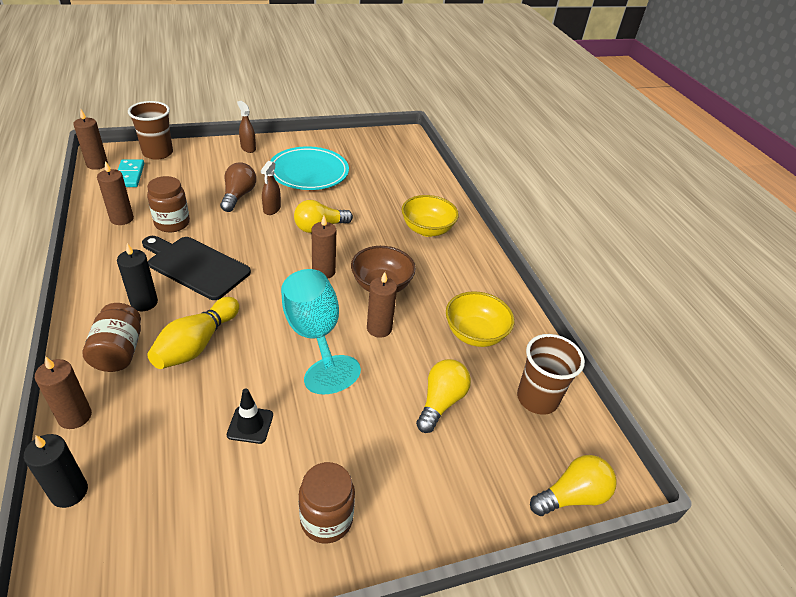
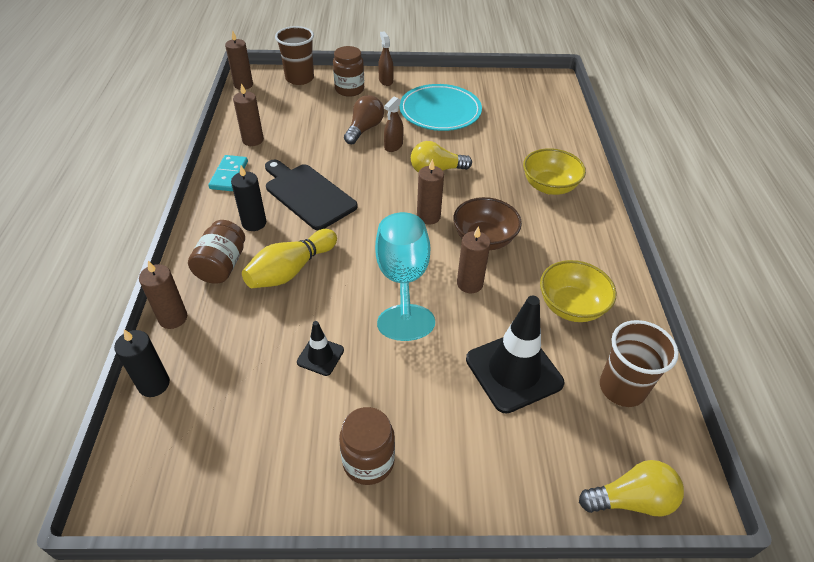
camera: 20 degrees right, 5 degrees up
(129, 175) = (269, 98): turquoise domino -> turquoise domino (229, 175)
(172, 223) = (296, 150): brown jar -> brown jar (349, 89)
(440, 402) = (514, 371): yellow light bulb -> black traffic cone

